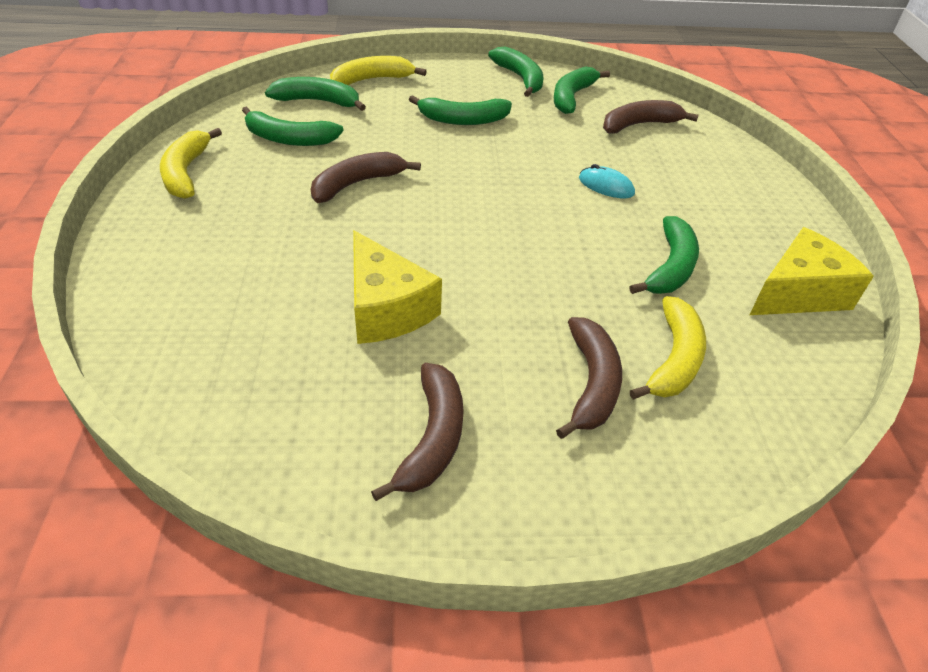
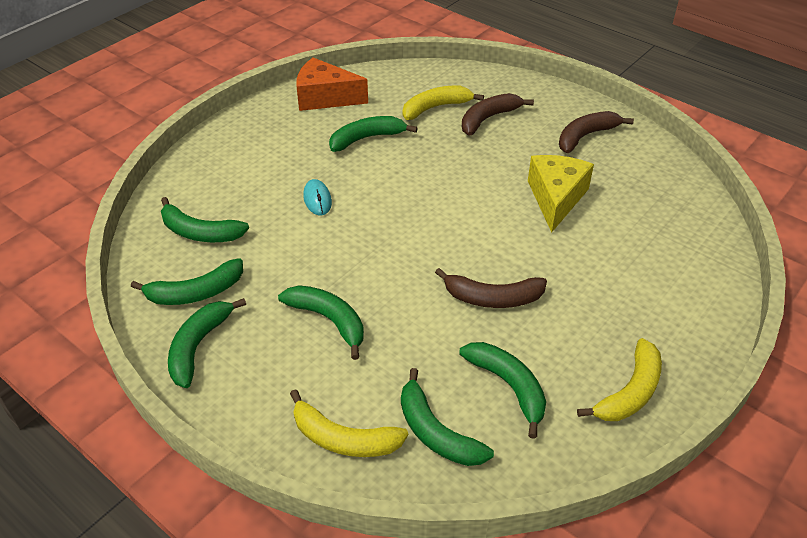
camera: 135 degrees left, 0 degrees up
(639, 125) = (200, 232): brown banana -> green banana
(798, 293) = (325, 97): yellow cheese -> orange cheese

